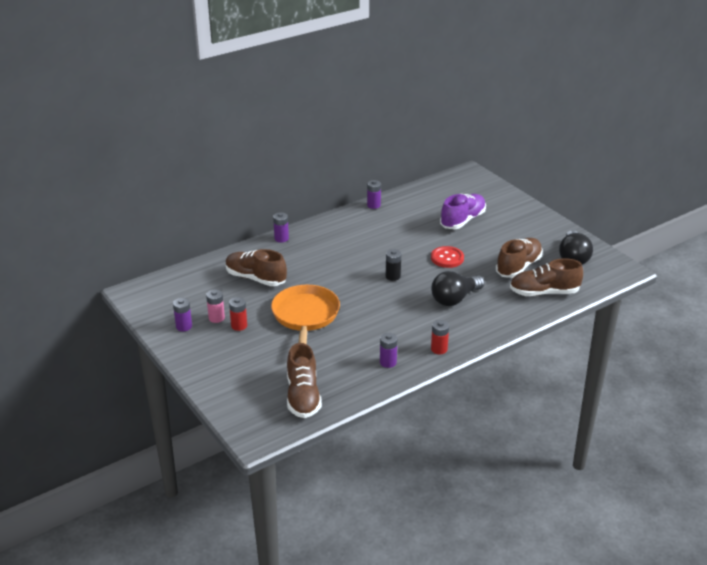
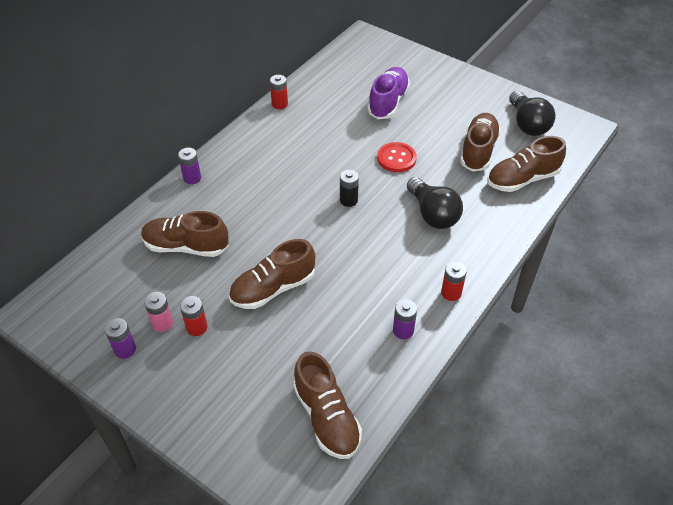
camera: 20 degrees left, 15 degrees up
(305, 316) = (273, 288): orange pan -> brown shoe
(373, 205) = (279, 104): purple battery -> red battery
(455, 299) = (433, 214): black light bulb -> black light bulb turned 60 degrees counterclockwise

